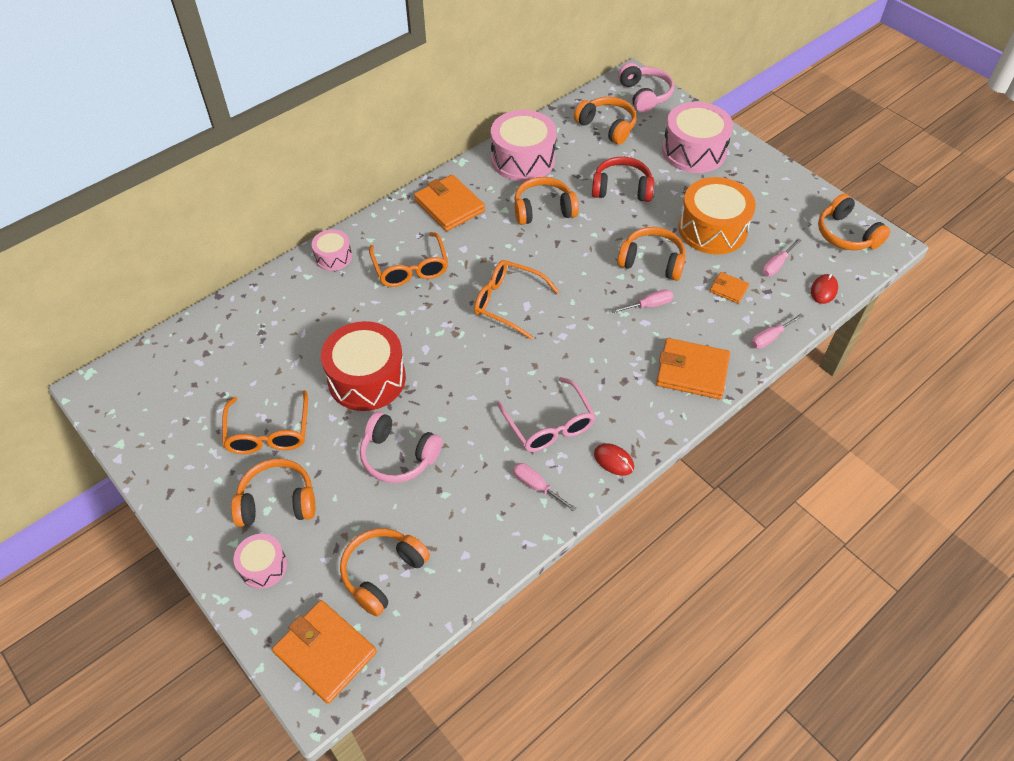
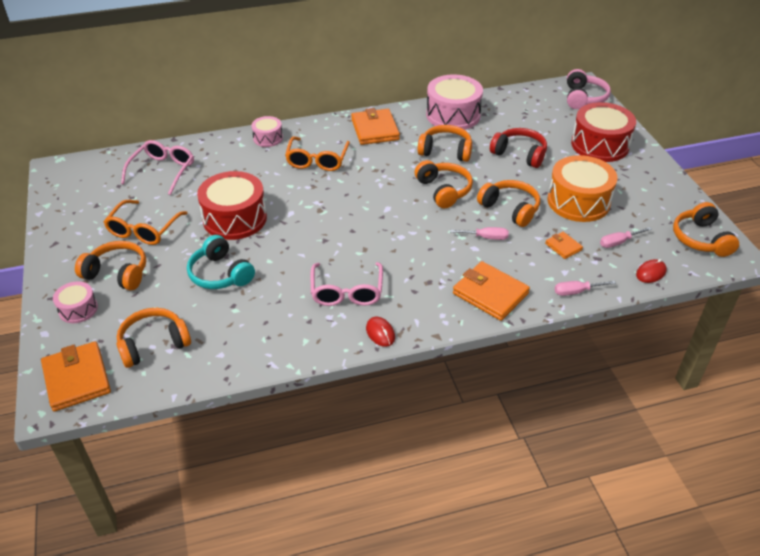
camera: 25 degrees right, 10 degrees down
(236, 345) = (163, 171): none -> pink glasses
(398, 456) = (220, 274): pink headphones -> turquoise headphones
(508, 302) = (374, 202): orange glasses -> none
(536, 486) = (307, 329): pink screwdriver -> none
(607, 126) = (537, 111): orange headphones -> orange headphones (443, 190)
(693, 151) = (600, 145): pink drum -> red drum

